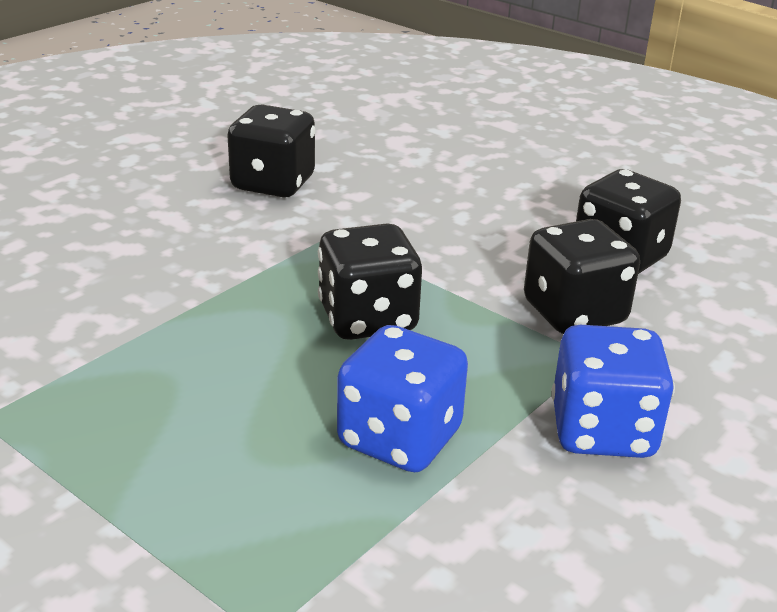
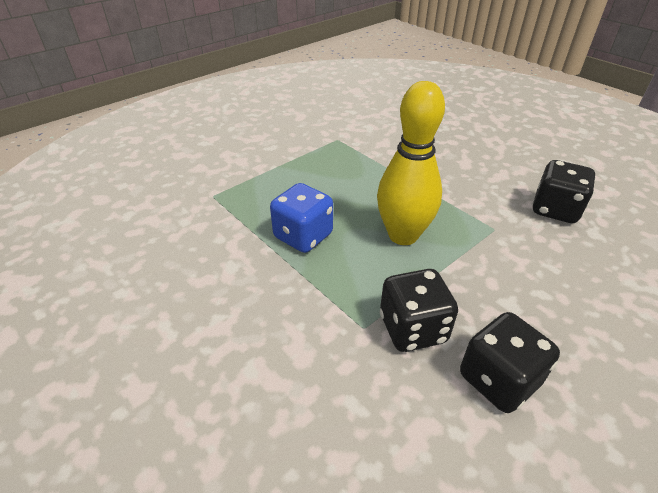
camera: 100 degrees right, 10 degrees up
(368, 319) = (403, 235): black dice -> yellow bowling pin
(602, 431) = (292, 312): blue dice -> none

